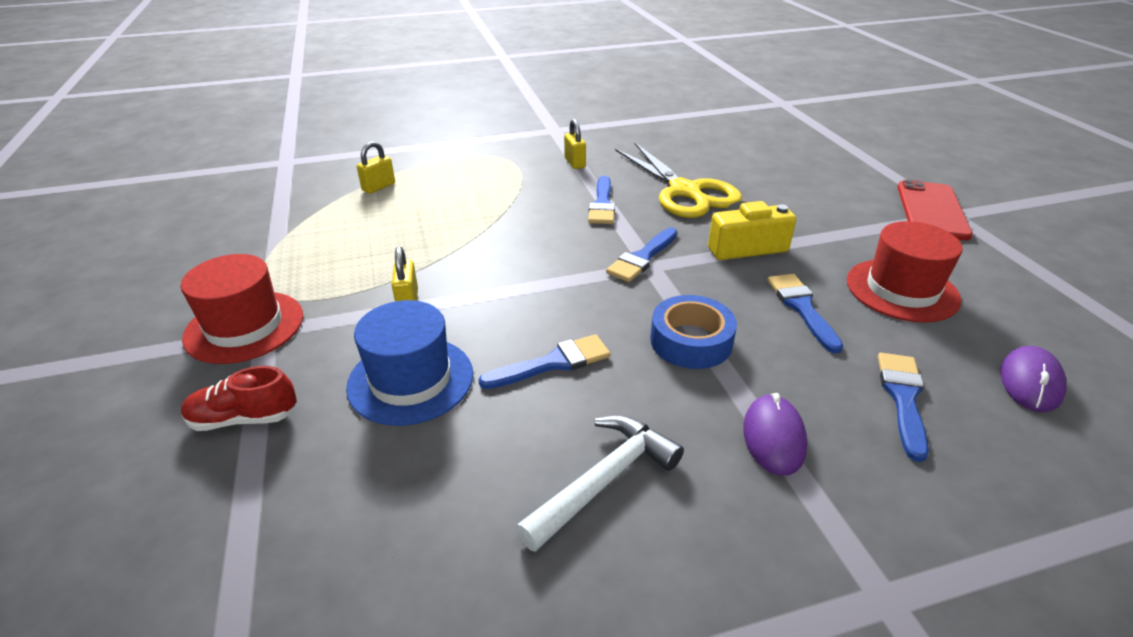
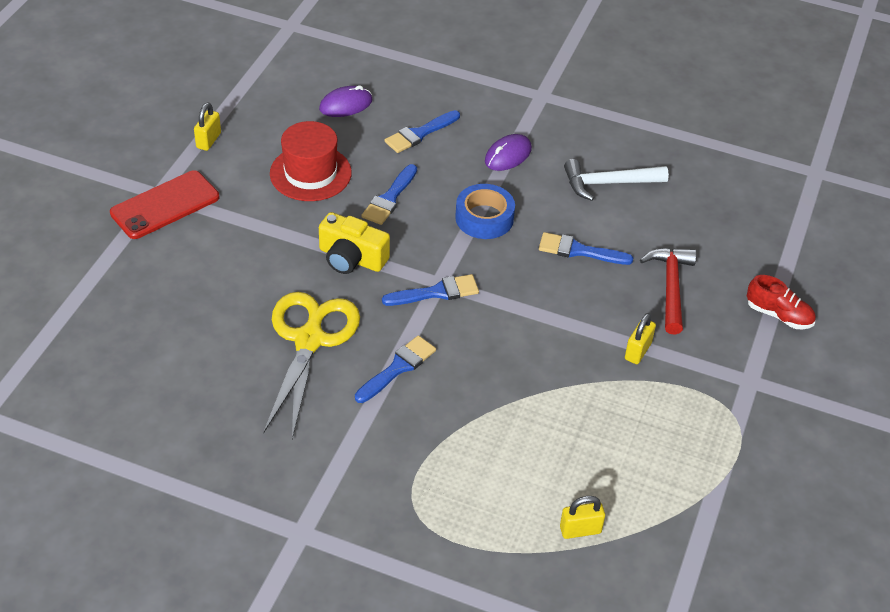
camera: 145 degrees left, 10 degrees up
(244, 326) = (764, 394): red hat -> none
(411, 380) = (670, 287): blue hat -> red hammer
(574, 163) = (353, 447): yellow padlock -> yellow padlock (208, 140)

